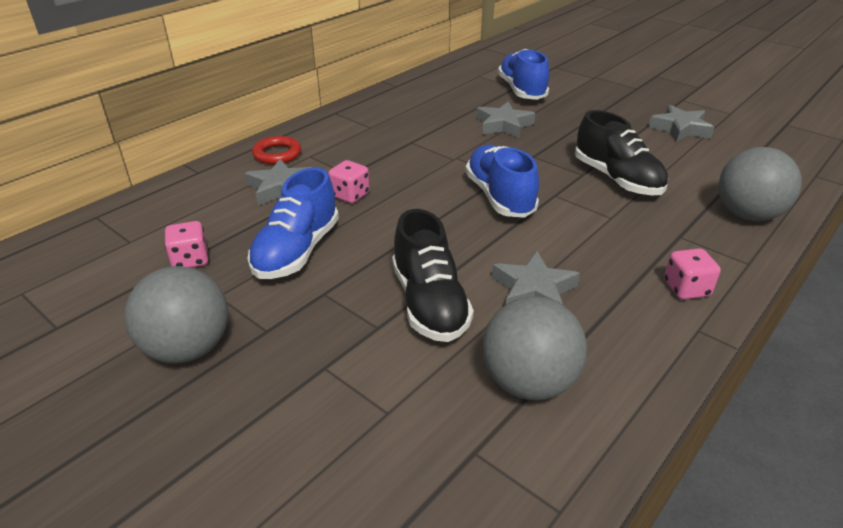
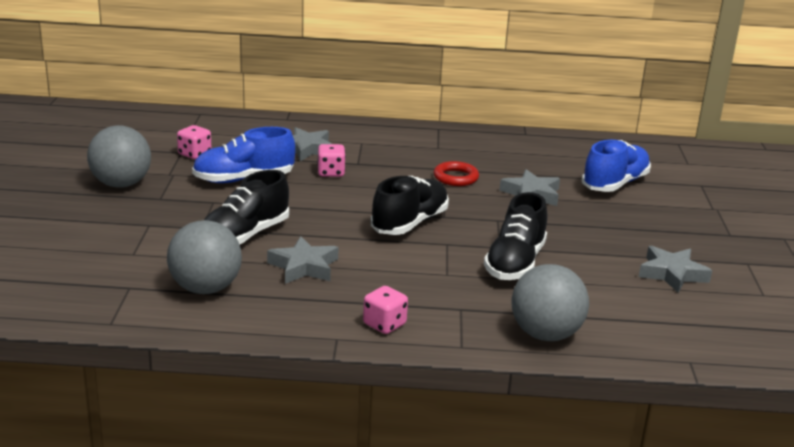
camera: 50 degrees right, 10 degrees down
(277, 154) = (346, 132): red ring -> red ring (456, 177)
(499, 197) = (409, 223): blue shoe -> black shoe

